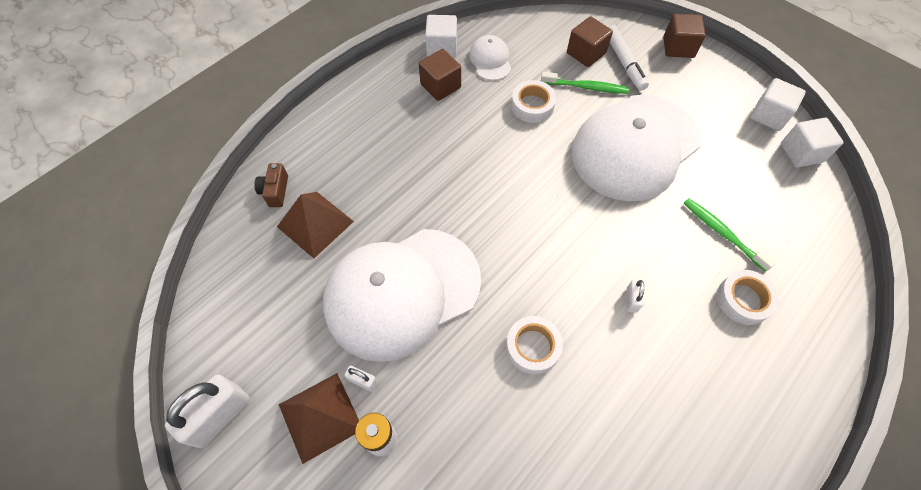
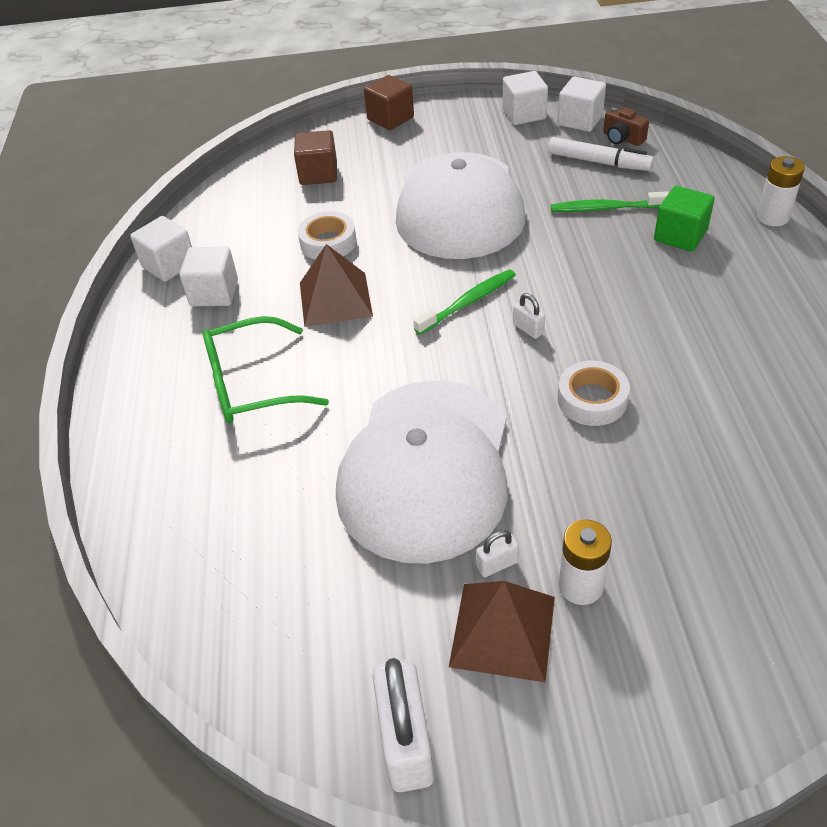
camera: 45 degrees left, 15 degrees down
(275, 191) = (162, 514): brown camera -> brown camera (622, 138)
(315, 224) = (253, 499): brown pyramid -> brown pyramid (335, 299)
(390, 158) = (251, 384): none -> green glasses
(440, 86) = (214, 293): brown cube -> white cube
(490, 60) = (235, 239): white cap -> none
(586, 87) = (355, 196): green toothbrush -> green toothbrush (468, 302)
(624, 62) = (361, 157): white marker -> white marker (598, 162)
(631, 300) = (611, 302): white padlock -> white padlock (528, 329)
(743, 300) = (680, 235): white tape -> green cube
(831, 351) = (772, 217): none -> white battery

